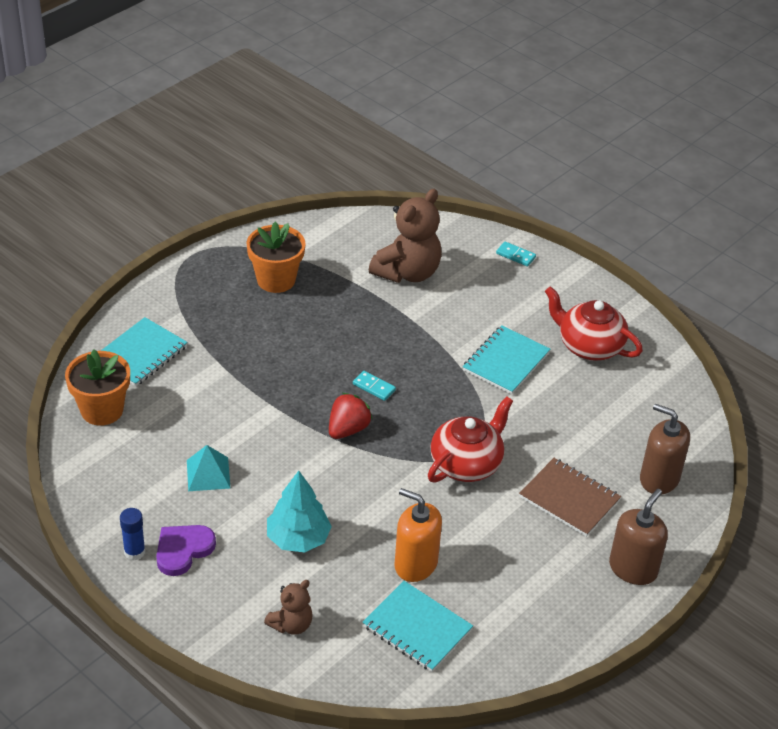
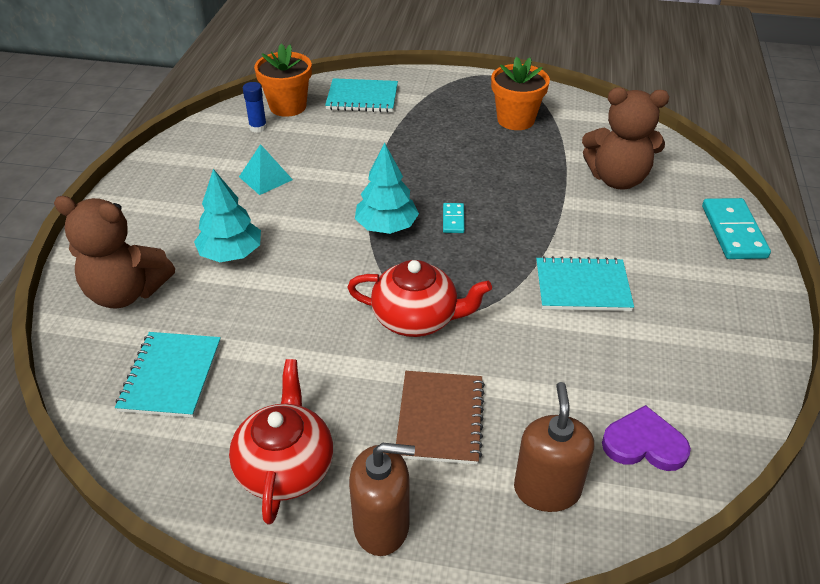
camera: 60 degrees right, 0 degrees up
(134, 552) = (154, 179): blue glue stick -> blue glue stick (258, 127)
(183, 550) = (172, 200): purple heart -> purple heart (644, 443)
(291, 624) = (126, 292): brown teddy bear -> brown teddy bear, size x1.86
(348, 429) = (386, 227): red strawberry -> turquoise tree
(415, 564) = (254, 339): orange soap dispenser -> none
(515, 255) = (733, 232): turquoise domino -> turquoise domino, size x1.96
(589, 346) = (680, 337): red teapot -> red teapot (286, 466)

